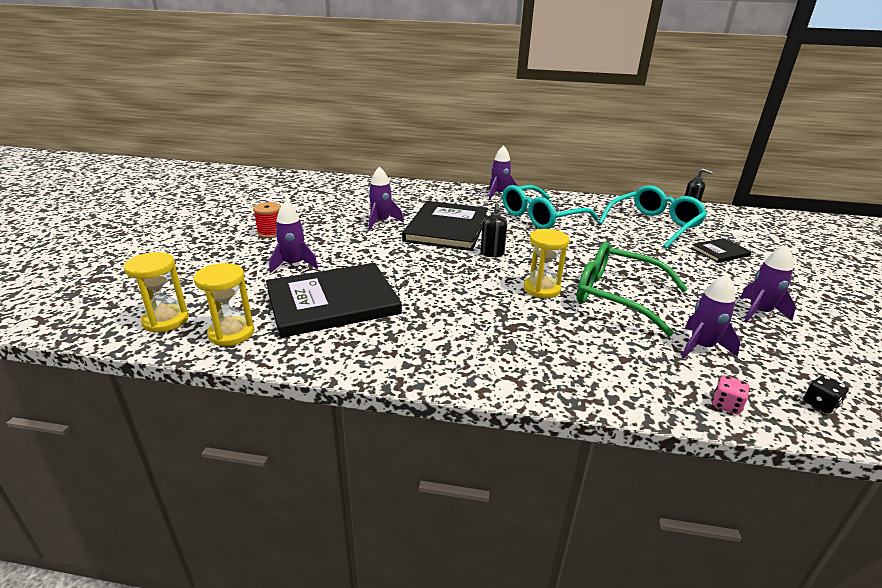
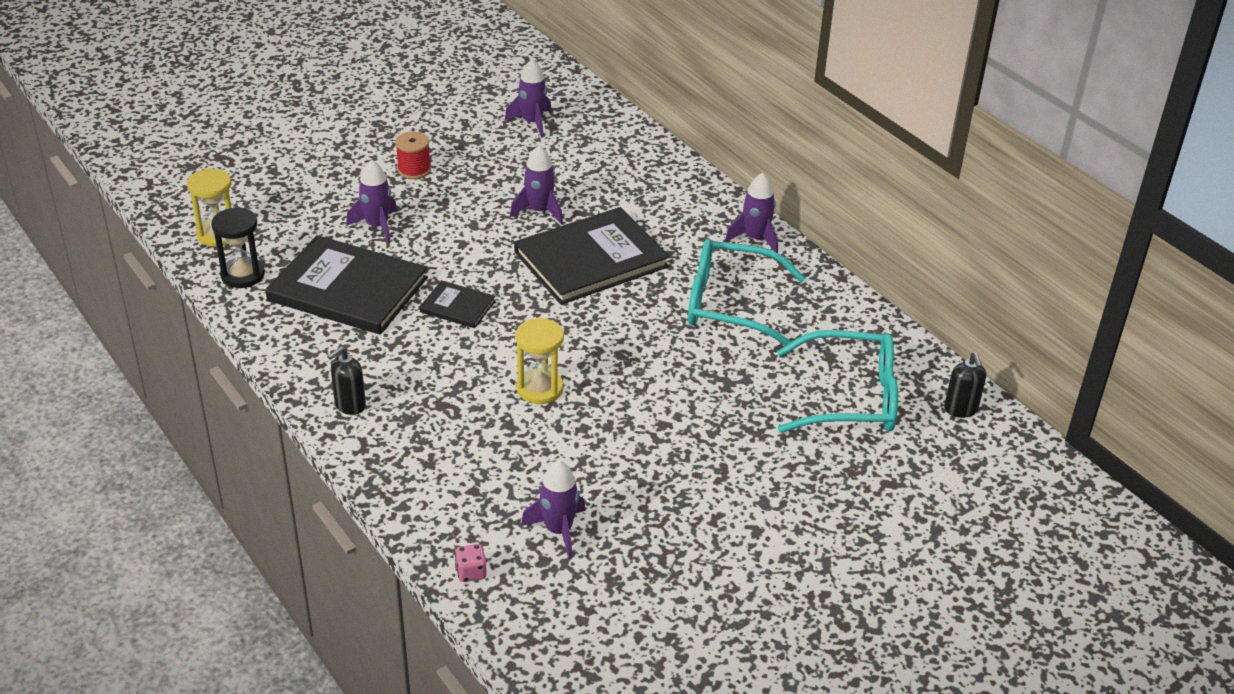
camera: 45 degrees right, 10 degrees up
(231, 333) = (243, 275): yellow hourglass -> black hourglass
(492, 254) = (573, 320): black soap dispenser -> black soap dispenser (350, 405)
(617, 296) = (594, 442): green glasses -> none
(720, 252) = (840, 478): black book -> black book (457, 306)
(759, 312) = (695, 551): purple rocket -> purple rocket (532, 122)
(820, 404) = (543, 629): black dice -> none

